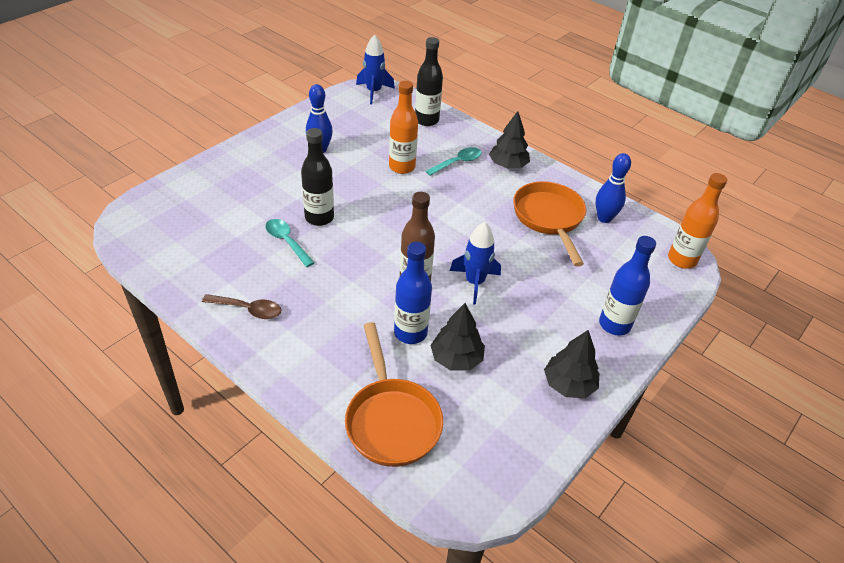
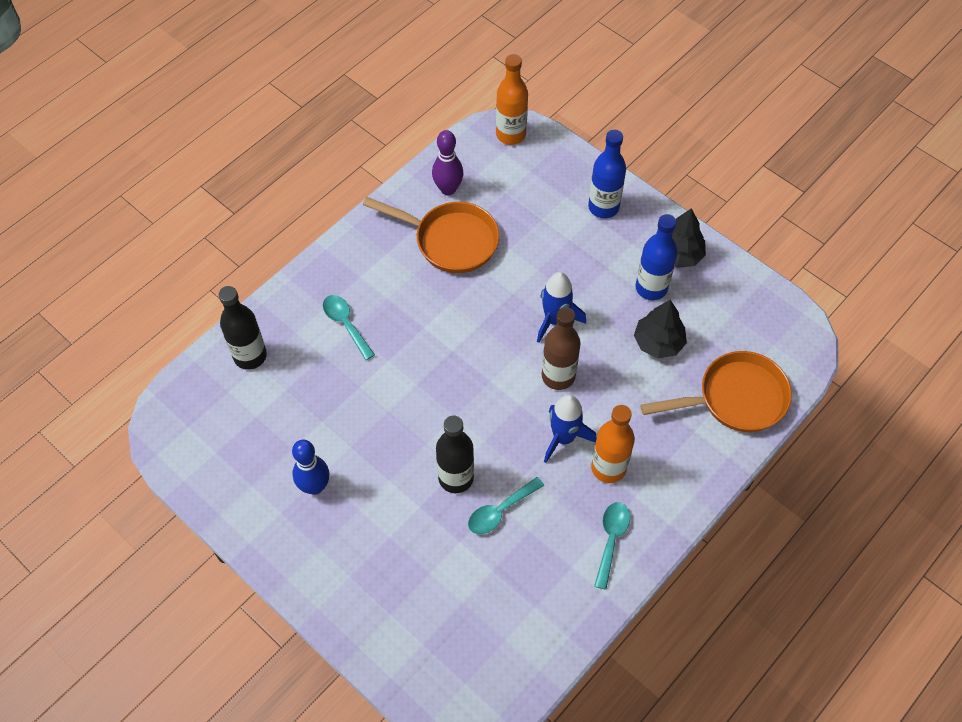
camera: 85 degrees left, 15 degrees up
(248, 309) = (611, 540): brown spoon -> turquoise spoon
(374, 92) = (173, 422): blue rocket -> blue rocket (563, 438)
(402, 167) = (354, 387): orange bottle -> orange bottle (608, 468)
(410, 333) = (629, 381): blue bottle -> blue bottle (651, 288)
(508, 165) = (352, 271): black tree -> none
(549, 218) = (450, 240): orange pan -> orange pan turned 150 degrees counterclockwise
(604, 218) = (448, 189): blue bowling pin -> purple bowling pin

